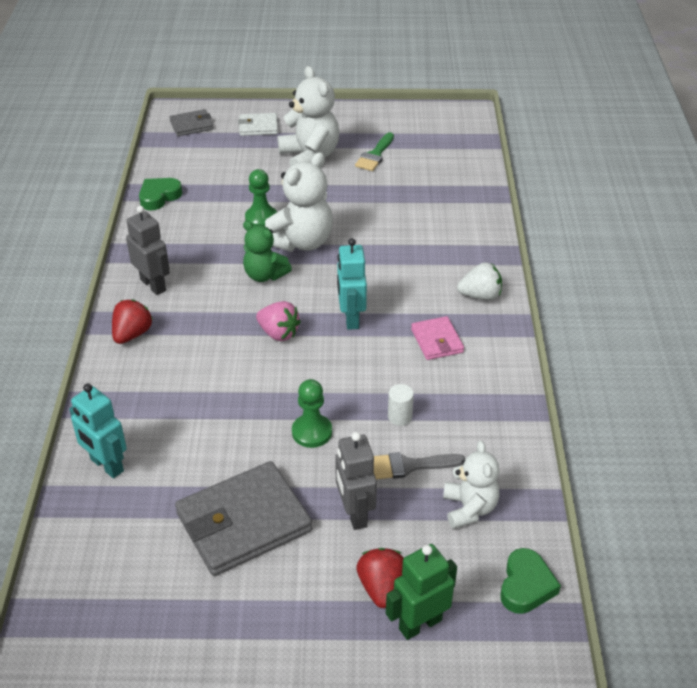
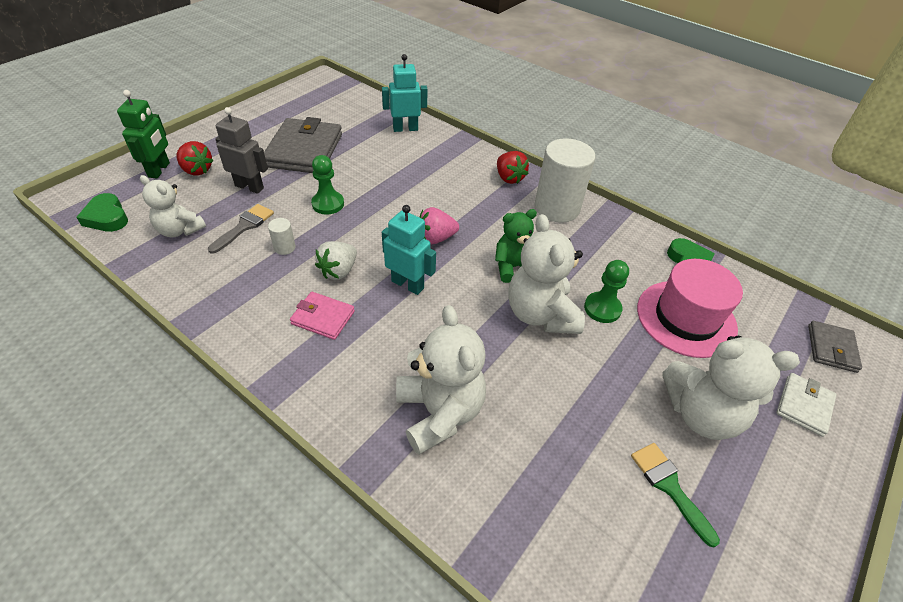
camera: 125 degrees right, 5 degrees up
(153, 285) = (557, 208): grey robot -> white cylinder
(228, 182) = (686, 318): none -> pink hat
(436, 247) = (439, 412): none -> white teddy bear
(480, 296) = (335, 391): white strawberry -> white strawberry (338, 271)

